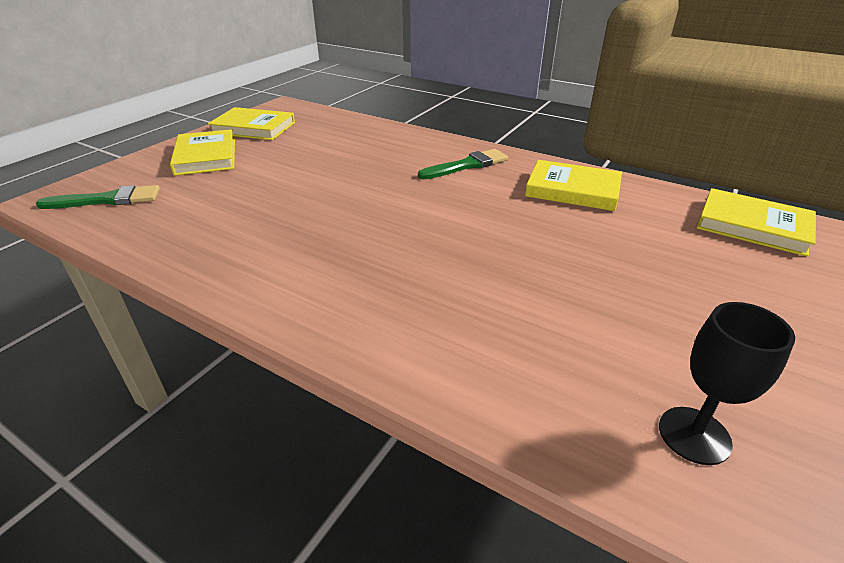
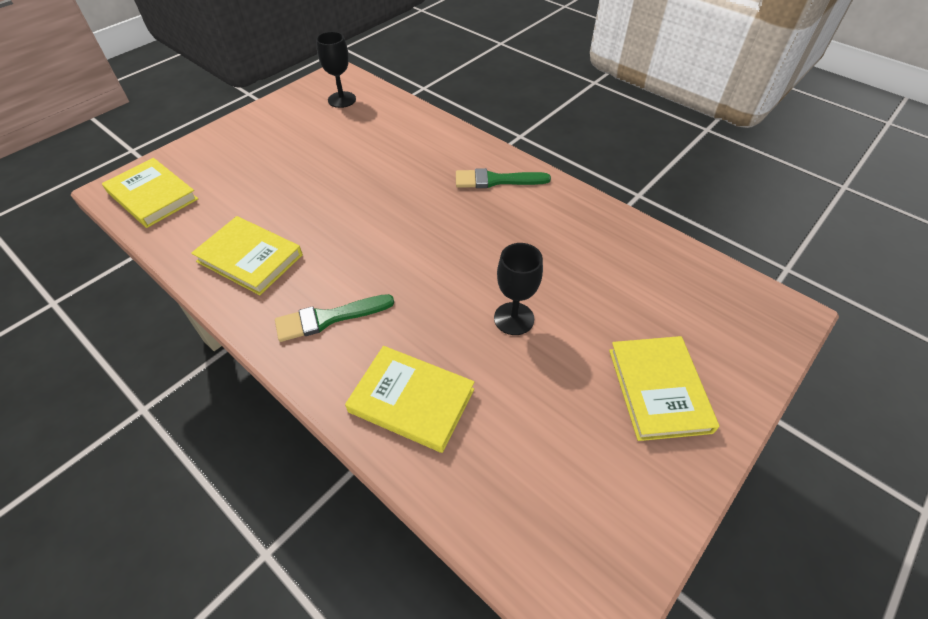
camera: 170 degrees left, 15 degrees up
(107, 200) = (721, 304): green brush -> green brush (496, 180)
(253, 128) = (621, 487): yellow book -> yellow book (411, 400)
(310, 177) = (514, 318): none -> black goblet

